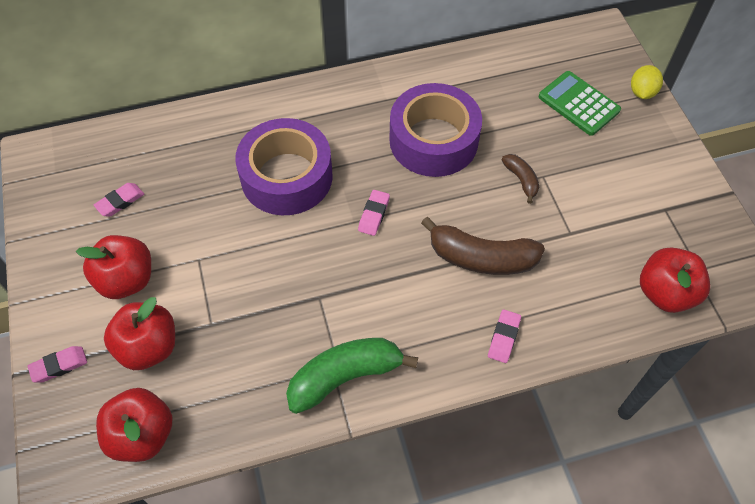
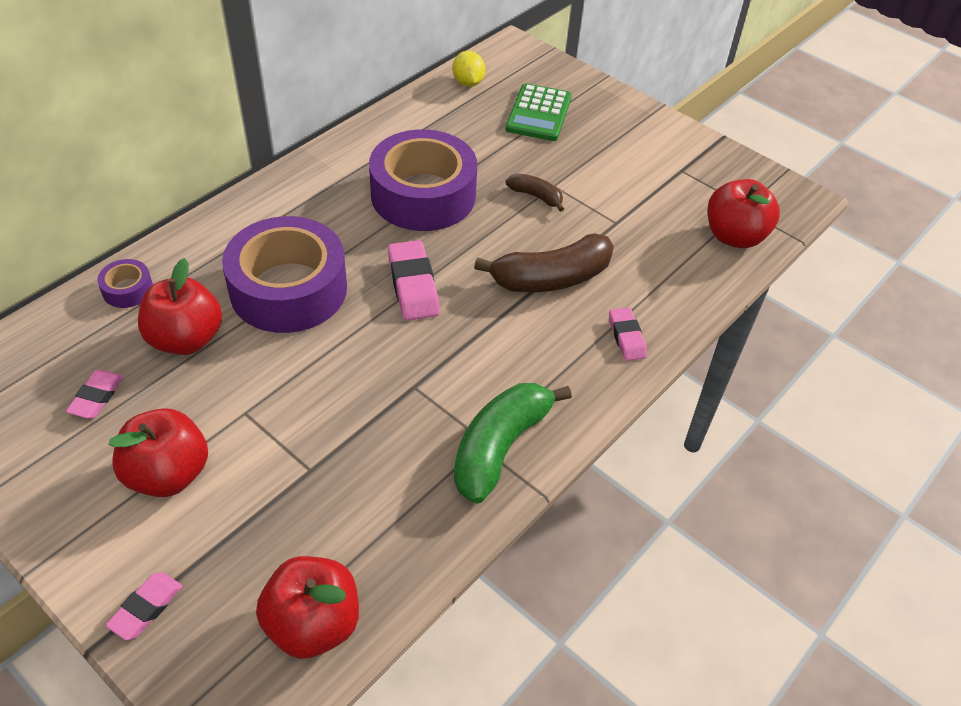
camera: 35 degrees left, 10 degrees down
(149, 347) = (251, 530): red apple -> red apple (186, 339)
(186, 129) = (128, 289): none -> purple tape
(374, 214) = (413, 285): pink eraser -> pink eraser, size x1.60
(578, 104) = (539, 113): green calculator -> green calculator turned 90 degrees counterclockwise
(642, 92) = (587, 85): yellow lemon -> yellow lemon (468, 83)

